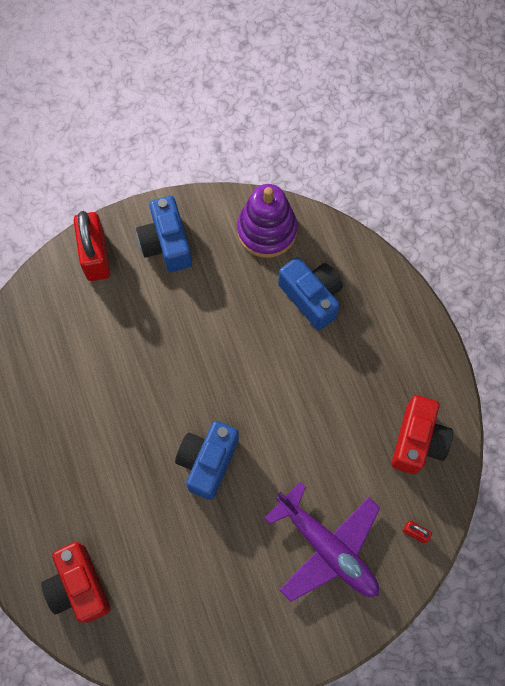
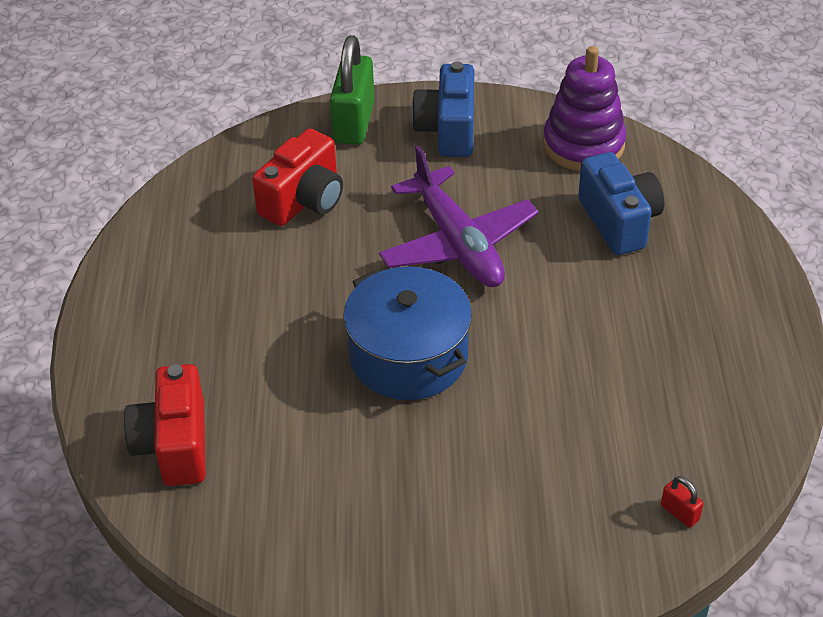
camera: 20 degrees right, 25 degrees down
(95, 256) = (354, 123): red padlock -> green padlock
(208, 462) = (409, 356): blue camera -> blue pot
(327, 548) = (541, 495): purple plane -> purple plane (458, 243)
(418, 441) = (718, 407): red camera -> red camera (304, 200)

